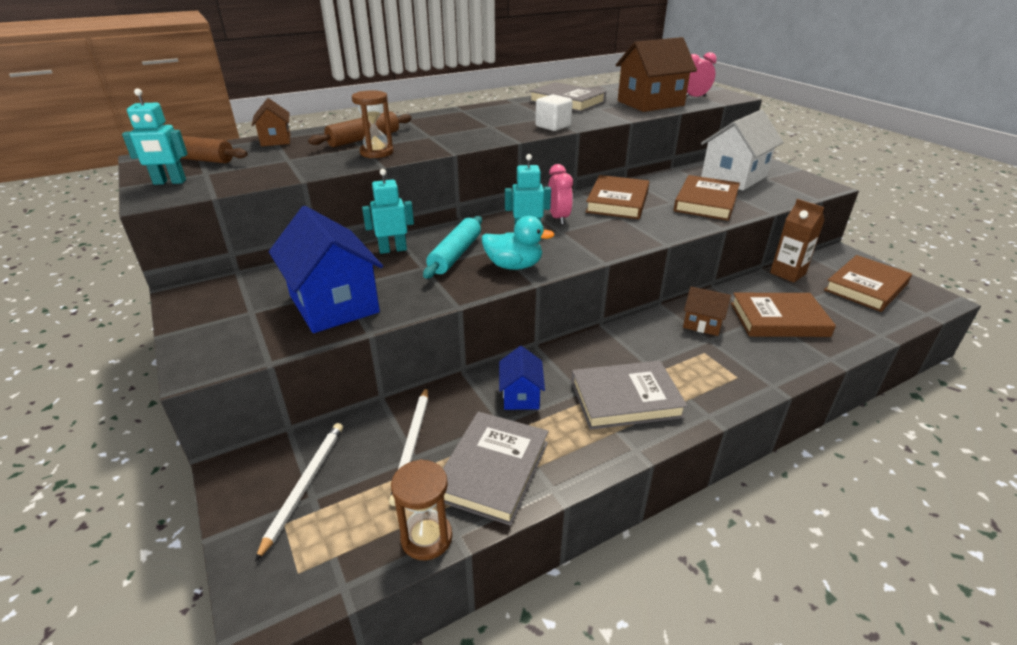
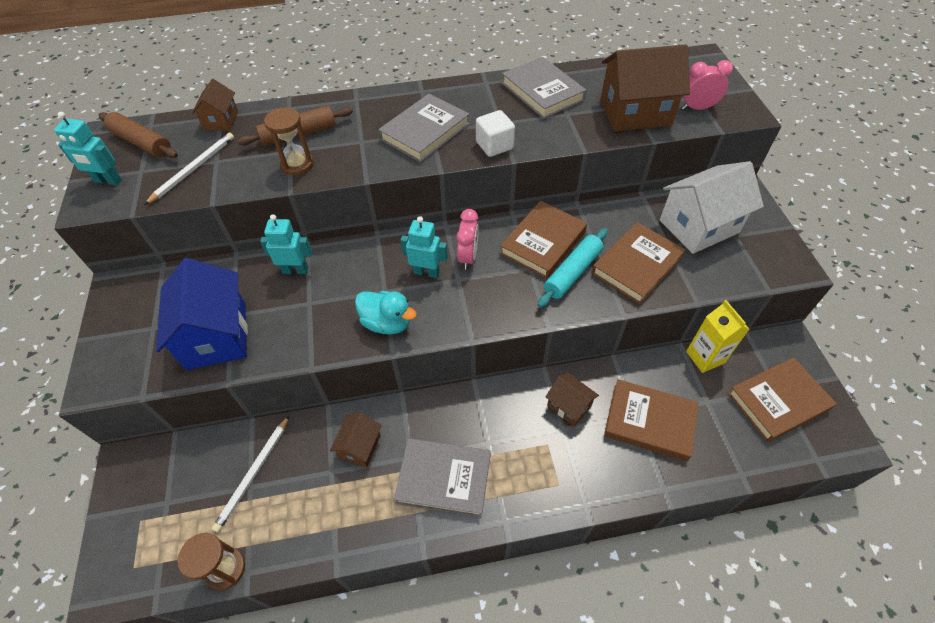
camera: 20 degrees right, 20 degrees up
(305, 485) = (165, 489): white pencil -> white pencil (193, 169)
(455, 254) = (344, 292): turquoise rolling pin -> turquoise rolling pin (572, 272)
(493, 470) = (300, 520): grey book -> grey book (425, 132)
(521, 395) = (360, 446): blue house -> brown house
(787, 273) = (705, 357): brown carton -> yellow carton

